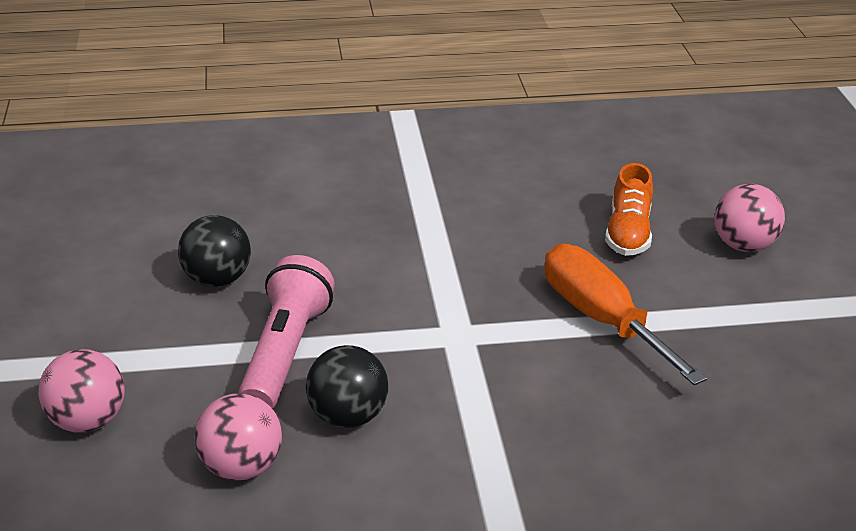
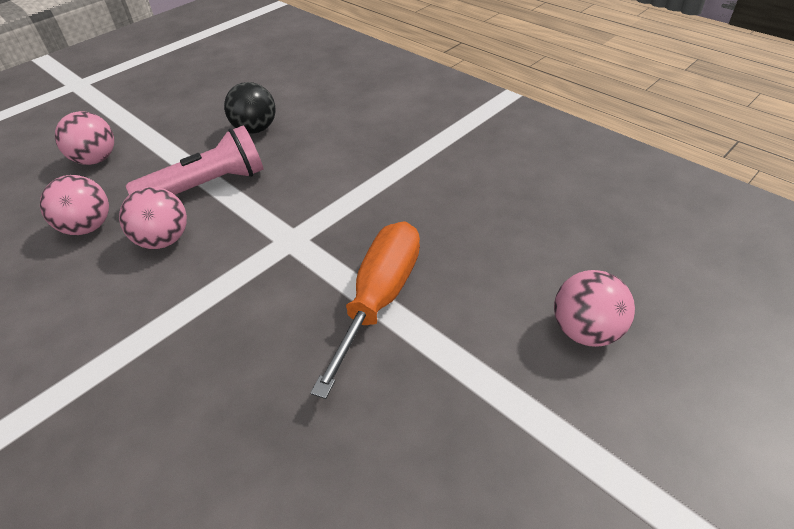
camera: 55 degrees right, 10 degrees up
(347, 416) = (164, 240): black ball -> pink ball
(628, 233) = (511, 255): orange shoe -> none

